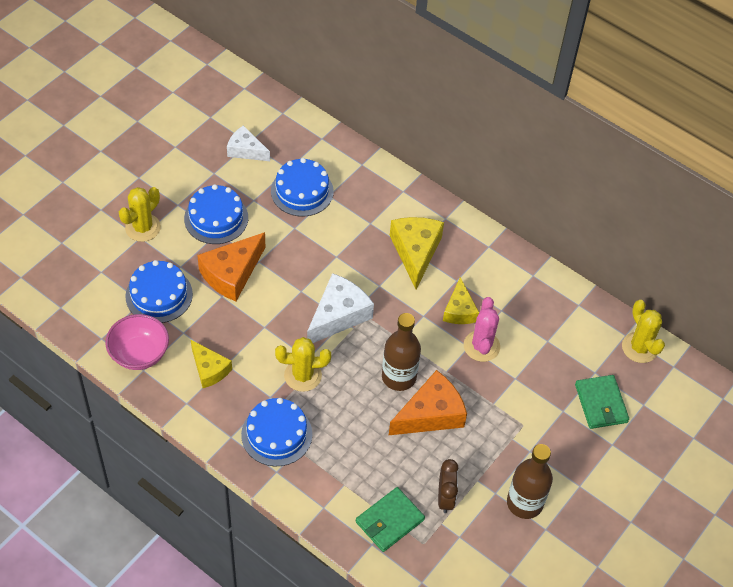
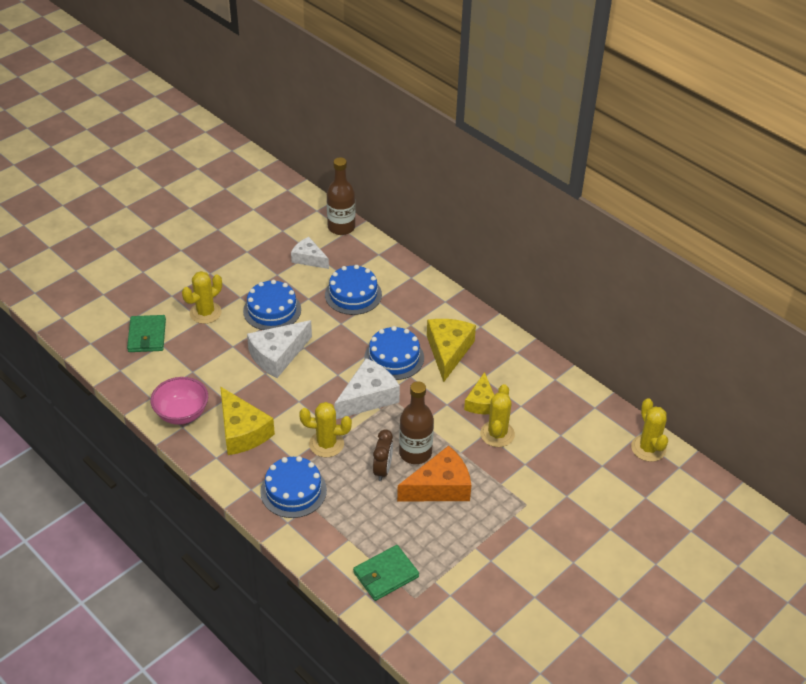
camera: 10 degrees right, 10 degrees down
(159, 295) = (209, 367): blue cake -> blue cake (394, 358)
(209, 369) = (242, 431): yellow cheese -> yellow cheese, size x1.57
(232, 274) = (277, 355): orange cheese -> white cheese
(445, 498) = (442, 560): brown clock -> brown clock (382, 470)
(481, 346) = (497, 434): pink cactus -> yellow cactus
(524, 503) = (517, 572): brown bottle -> brown bottle (341, 227)
(601, 403) = (604, 493): green wallet -> green wallet (147, 336)

